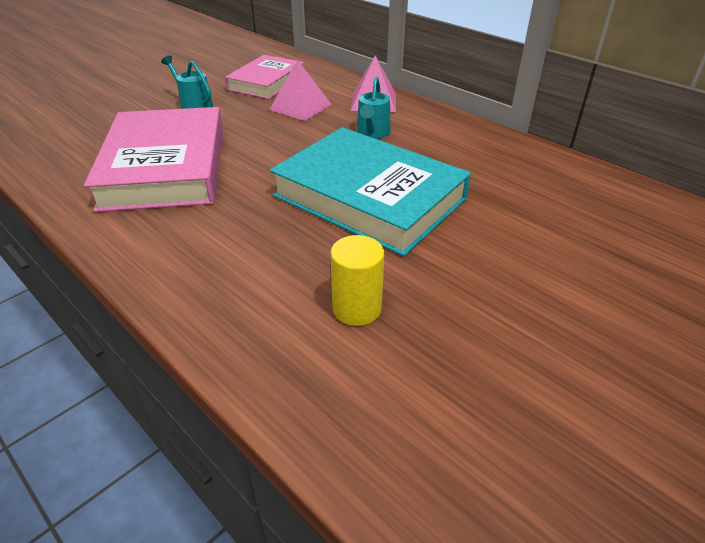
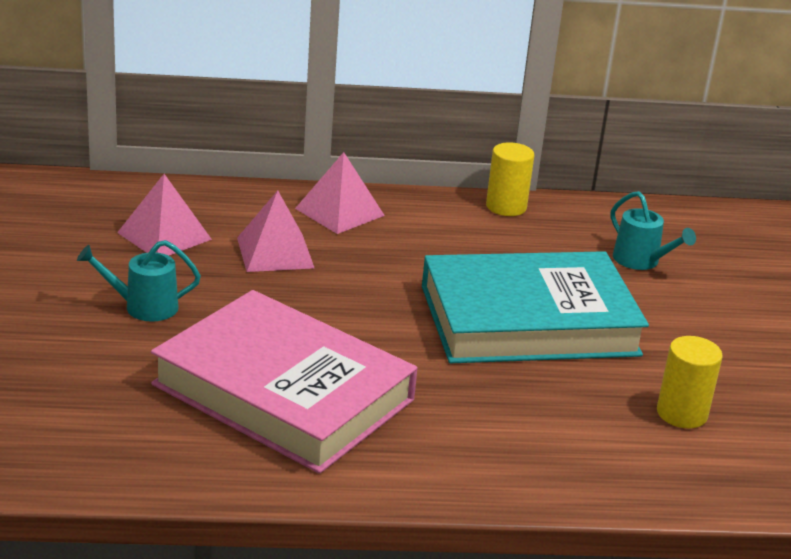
camera: 50 degrees left, 10 degrees down
(266, 82) = (164, 236): pink book -> pink pyramid
(372, 133) = (409, 251): turquoise watering can -> turquoise watering can (640, 261)
(484, 134) = (506, 207): none -> yellow cylinder

